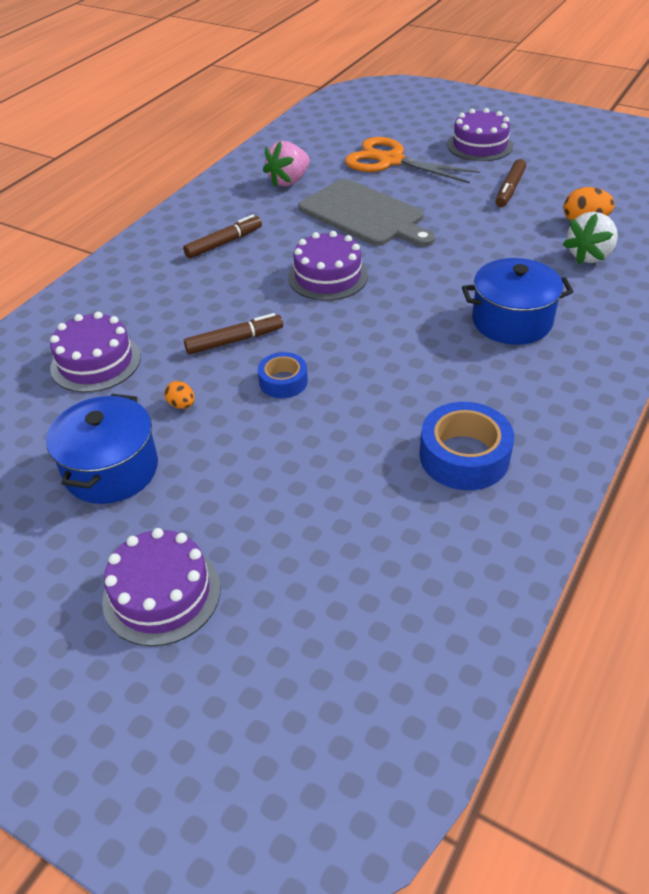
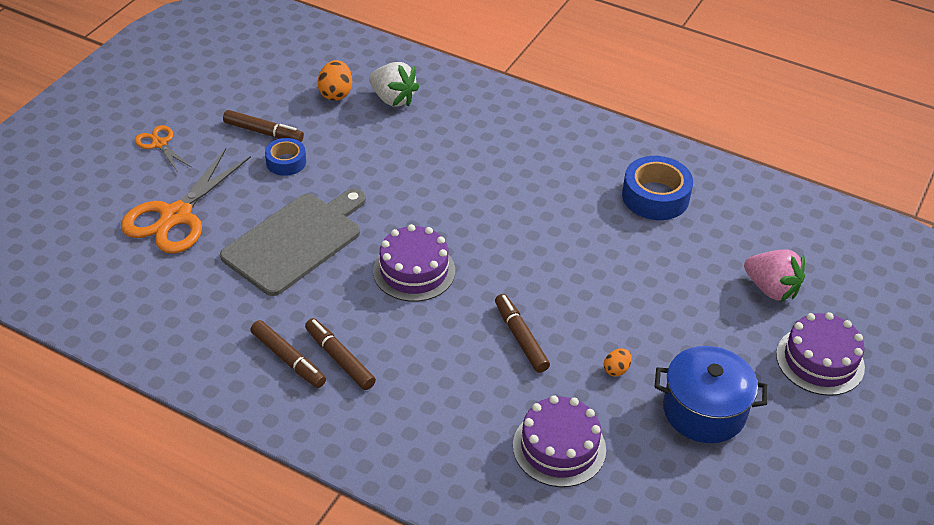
camera: 95 degrees left, 0 degrees up
(227, 220) = (288, 359): none -> brown marker
(283, 381) = (578, 300): blue tape -> blue tape (286, 162)
(289, 181) = (203, 306): pink strawberry -> pink strawberry (771, 289)
(479, 145) = (159, 144): purple cake -> orange scissors
(512, 321) = (489, 155): blue pot -> none

